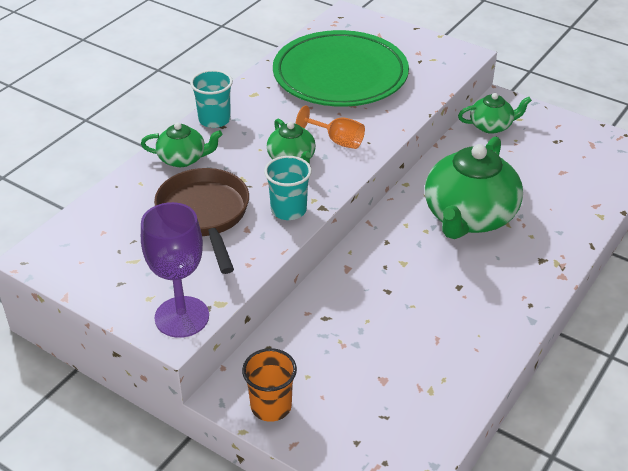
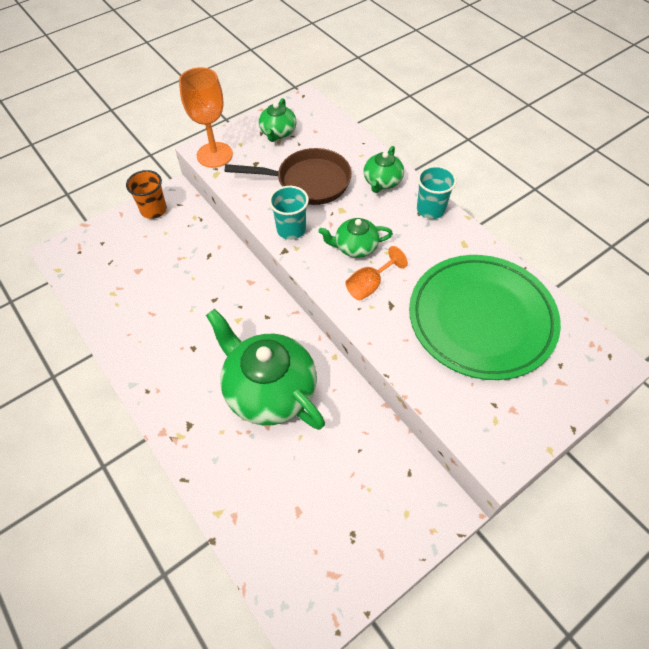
camera: 110 degrees right, 15 degrees up
(182, 317) = (214, 155): purple goblet -> orange goblet
(491, 126) = (401, 475): green teapot -> green teapot (278, 132)

